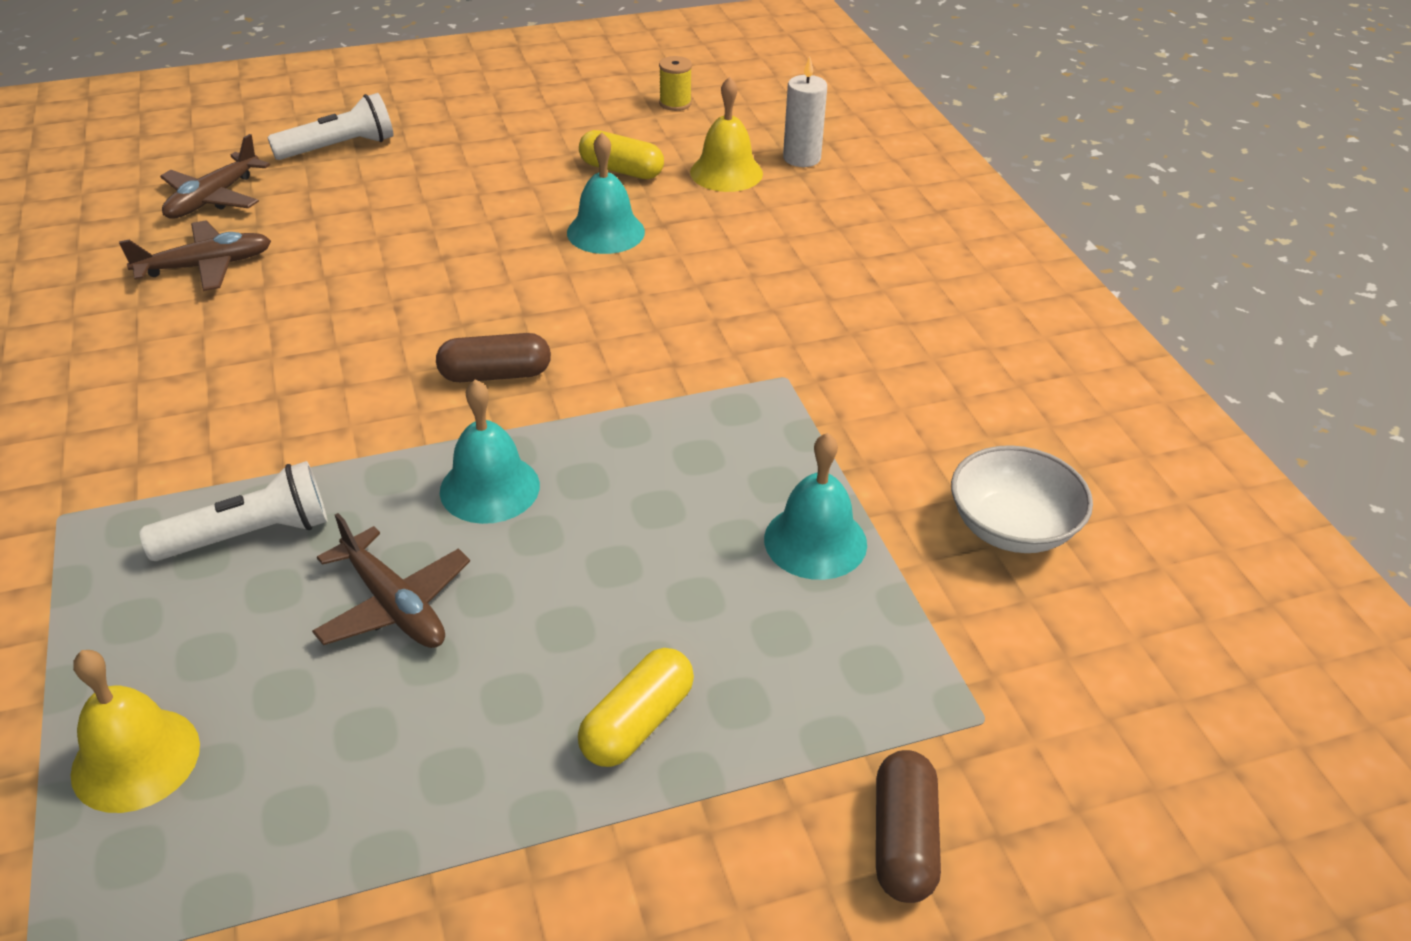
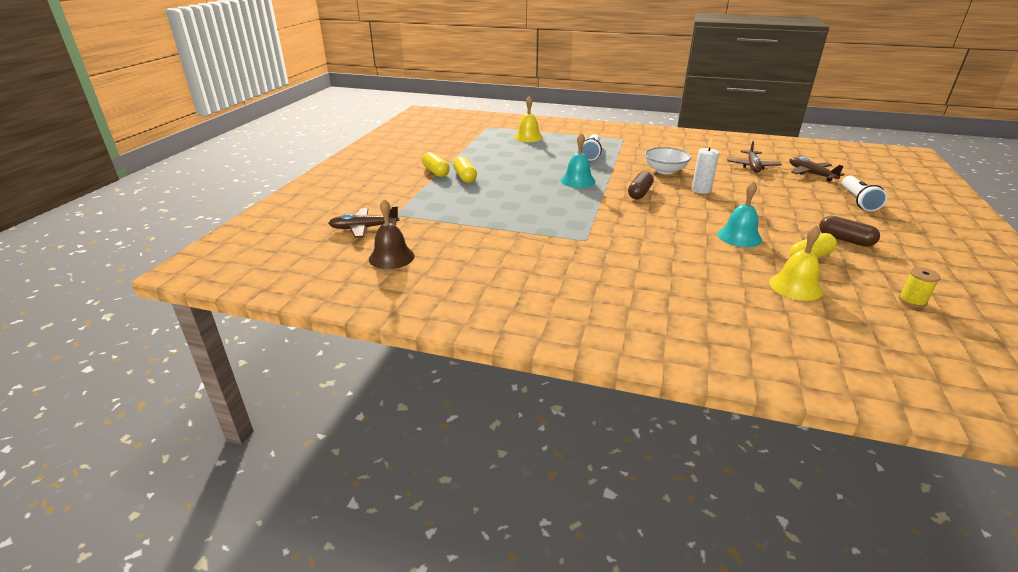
camera: 125 degrees right, 10 degrees down
(394, 605) = (543, 162): brown plane -> brown plane (364, 228)
(653, 824) = (436, 172): none -> yellow capsule
(801, 158) = (808, 319): white candle -> white candle (701, 190)
(815, 541) = (492, 216): turquoise bell -> none
(903, 840) = (385, 193): brown capsule -> brown capsule (845, 240)
(1012, 527) = (450, 250): white bowl -> white bowl (665, 170)
(1133, 594) = (391, 257): none -> brown bell

